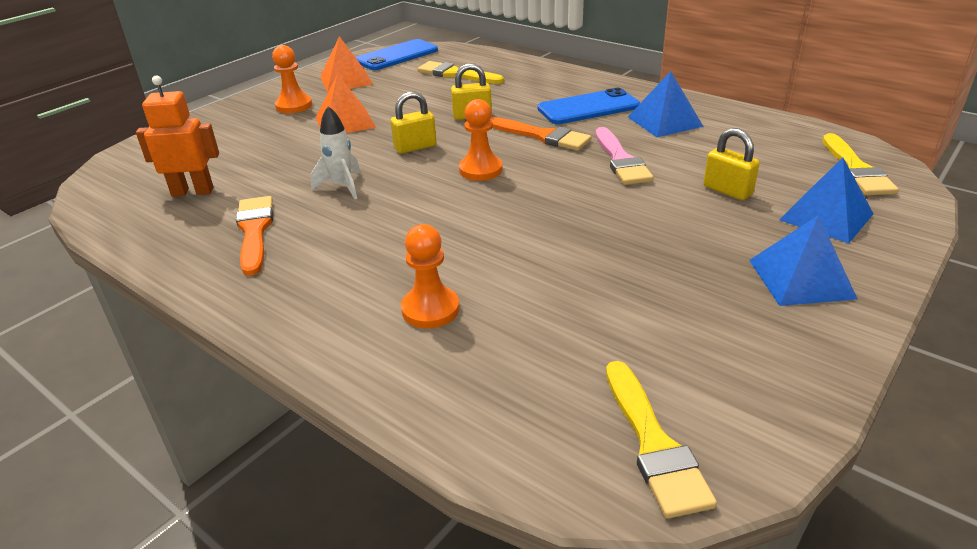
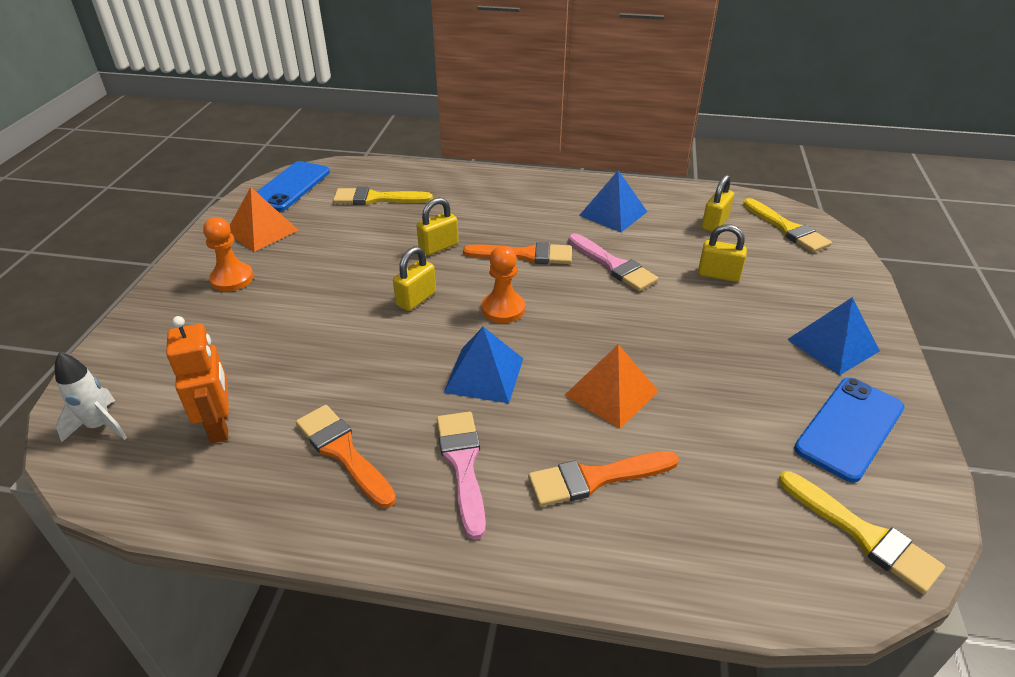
camera: 30 degrees left, 5 degrees up
(193, 191) = (220, 425): orange robot -> orange robot turned 105 degrees clockwise
(331, 266) = (463, 465): none -> pink brush
(342, 187) = (385, 368): white rocket -> white rocket (100, 426)
(345, 122) = (312, 286): orange pyramid -> orange pyramid (611, 393)
(430, 309) = (596, 478): orange pawn -> orange brush
(588, 107) = (537, 212): blue phone -> blue phone (849, 428)
(770, 149) = (714, 223): none -> yellow padlock
(826, 217) = (803, 280): blue pyramid -> blue pyramid (484, 375)

